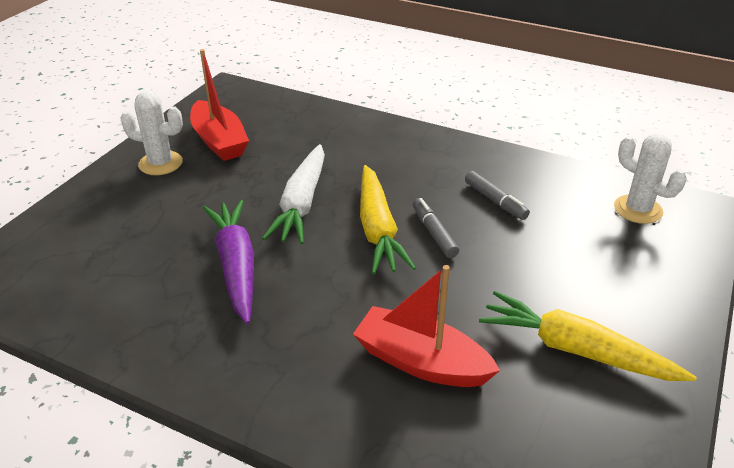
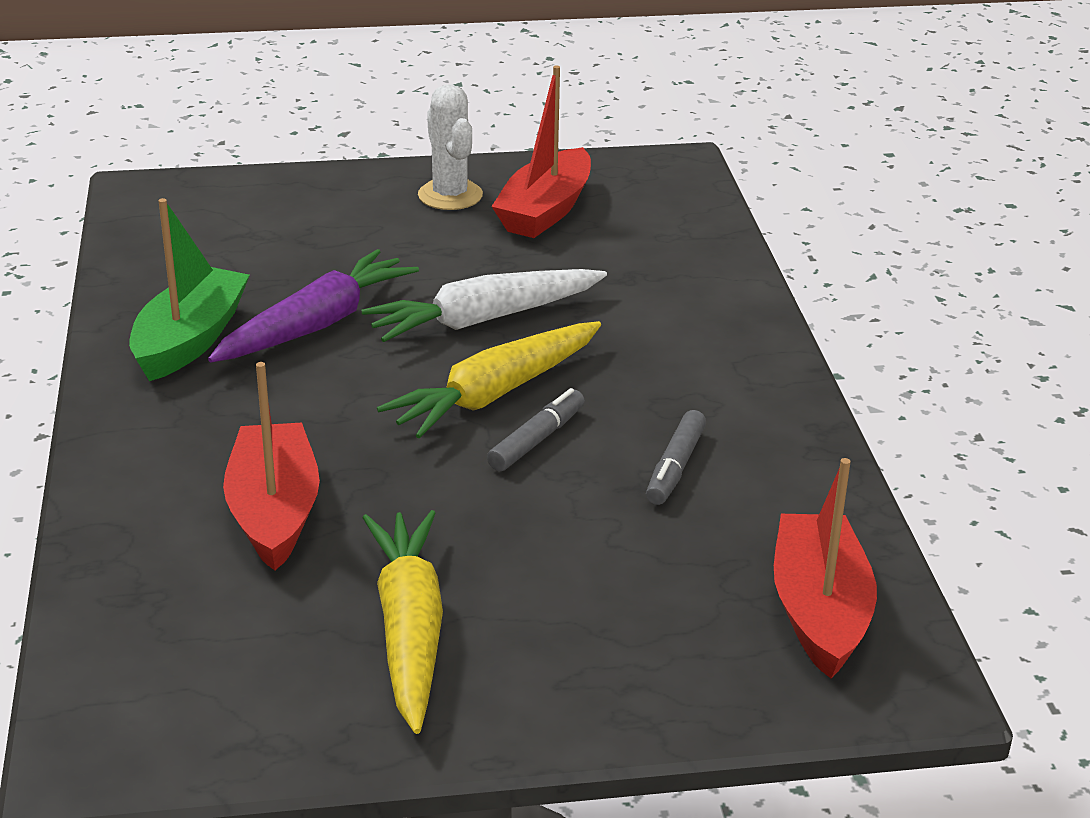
camera: 55 degrees right, 5 degrees down
(191, 327) = (190, 340): none -> green boat
(638, 209) = (819, 611): white cactus -> red boat

